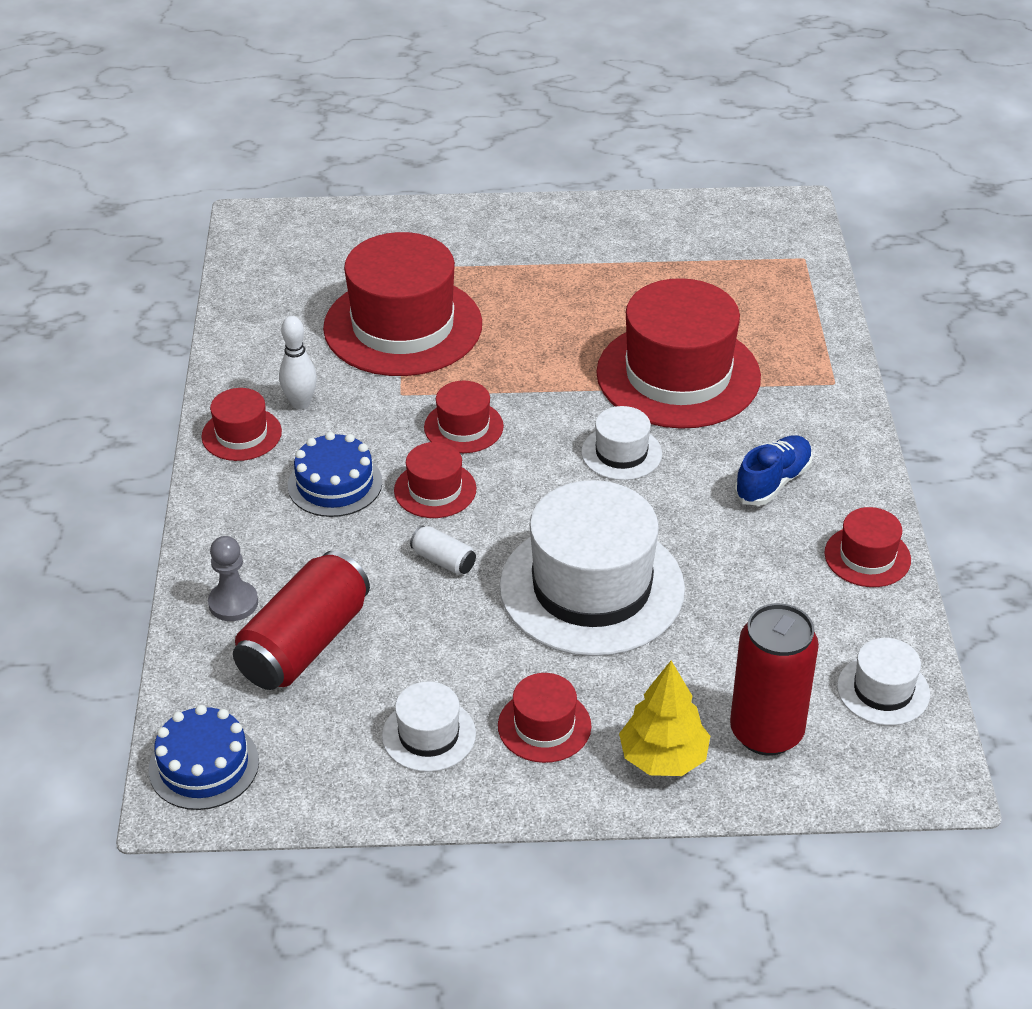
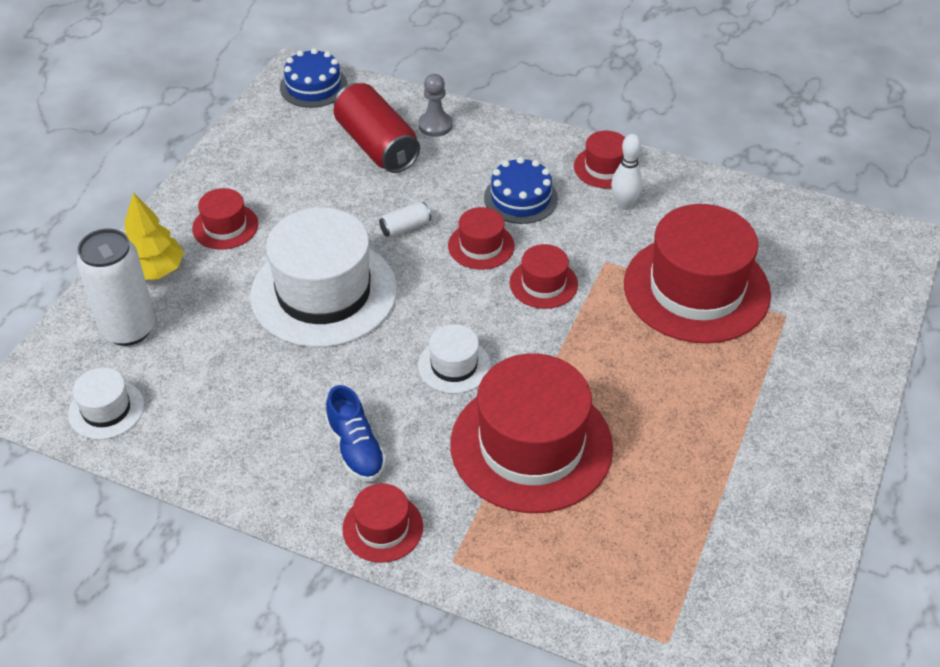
camera: 115 degrees right, 5 degrees up
(429, 735) = (261, 175): white hat -> none
(766, 732) = (128, 329): red can -> white can
(867, 556) = (232, 469): red hat -> red hat (382, 528)

